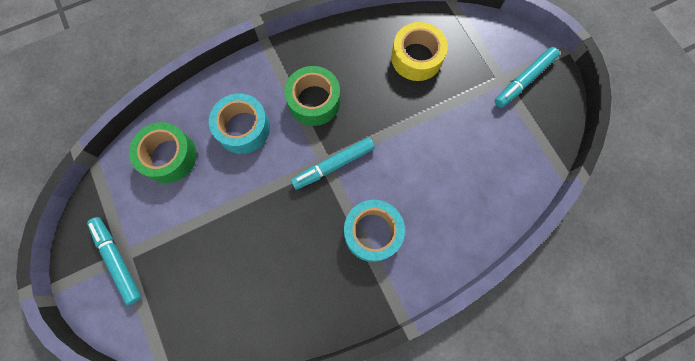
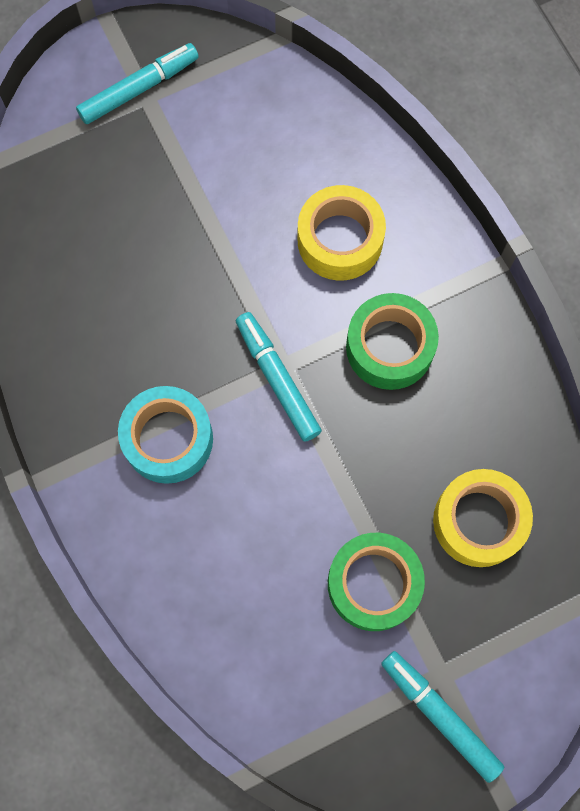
camera: 90 degrees right, 0 degrees up
(169, 156) = (292, 138): green tape -> green tape (373, 584)
(243, 128) = (340, 240): turquoise tape -> yellow tape

